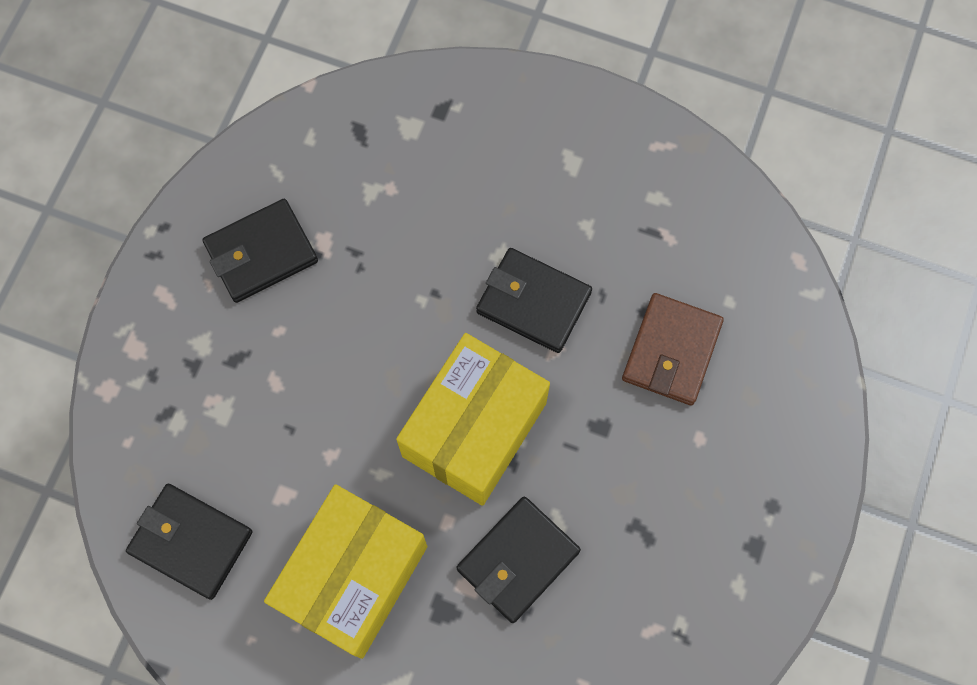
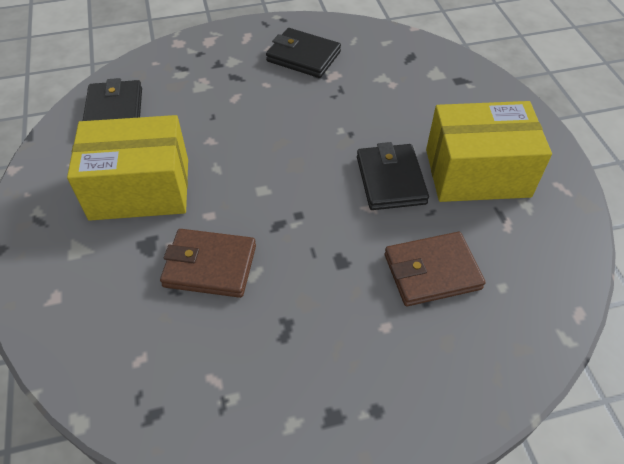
camera: 55 degrees right, 20 degrees down
(474, 429) = (281, 196): yellow box -> yellow box (477, 173)
(518, 560) = (210, 266): black wallet -> brown wallet

